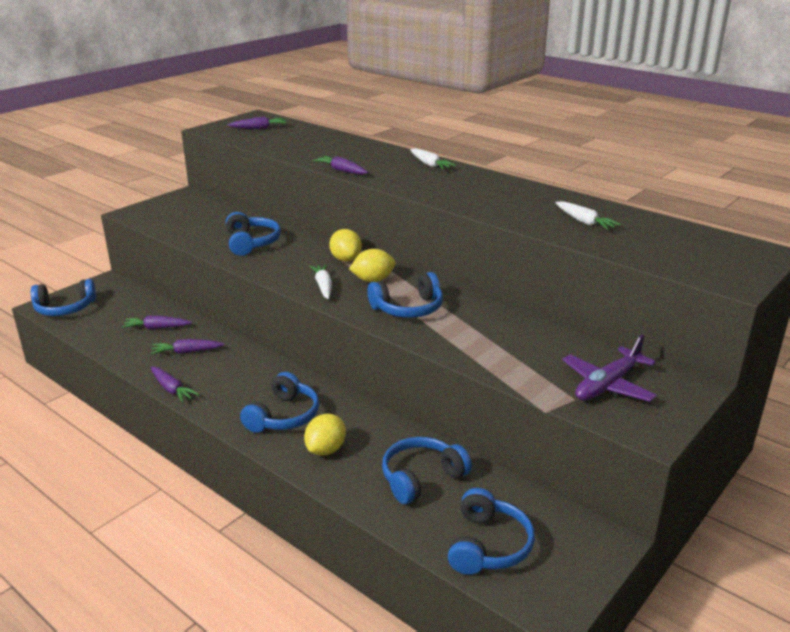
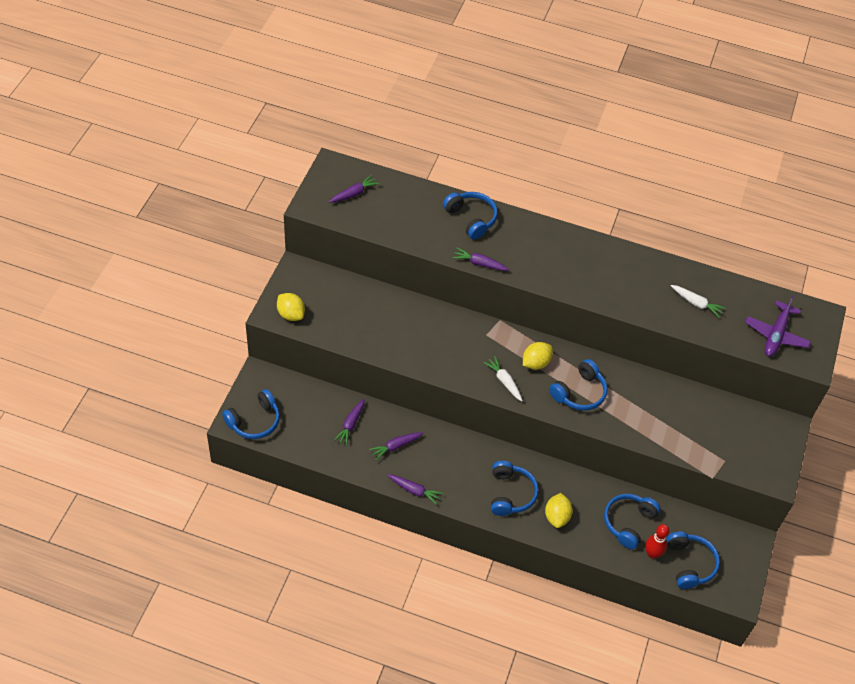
camera: 25 degrees left, 25 degrees up
(156, 328) = (350, 424): purple carrot -> purple carrot turned 45 degrees counterclockwise
(251, 243) = (410, 335): blue headphones -> blue headphones (471, 218)
(346, 259) = (499, 339): yellow lemon -> yellow lemon (291, 314)
(430, 165) = (544, 234): white carrot -> none
(435, 519) = (652, 554): none -> red bowling pin
(607, 385) = (739, 441): purple plane -> purple plane (776, 335)

